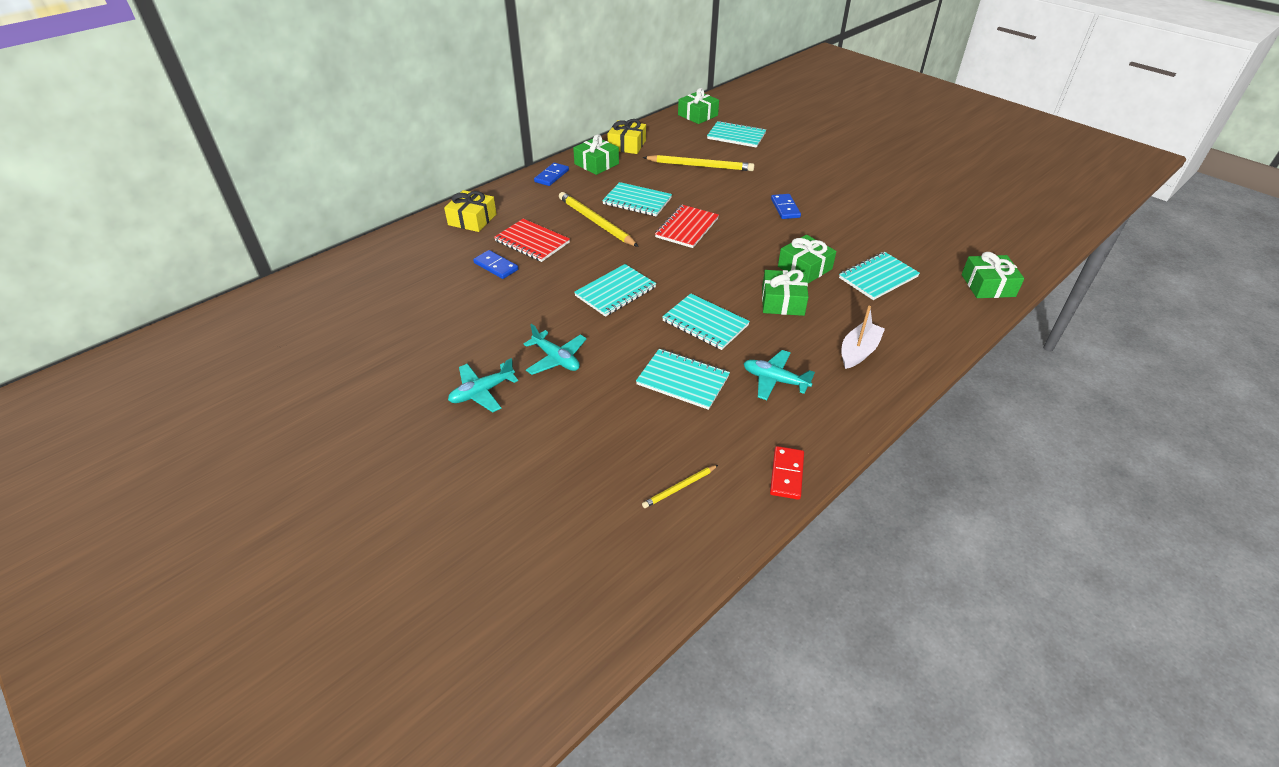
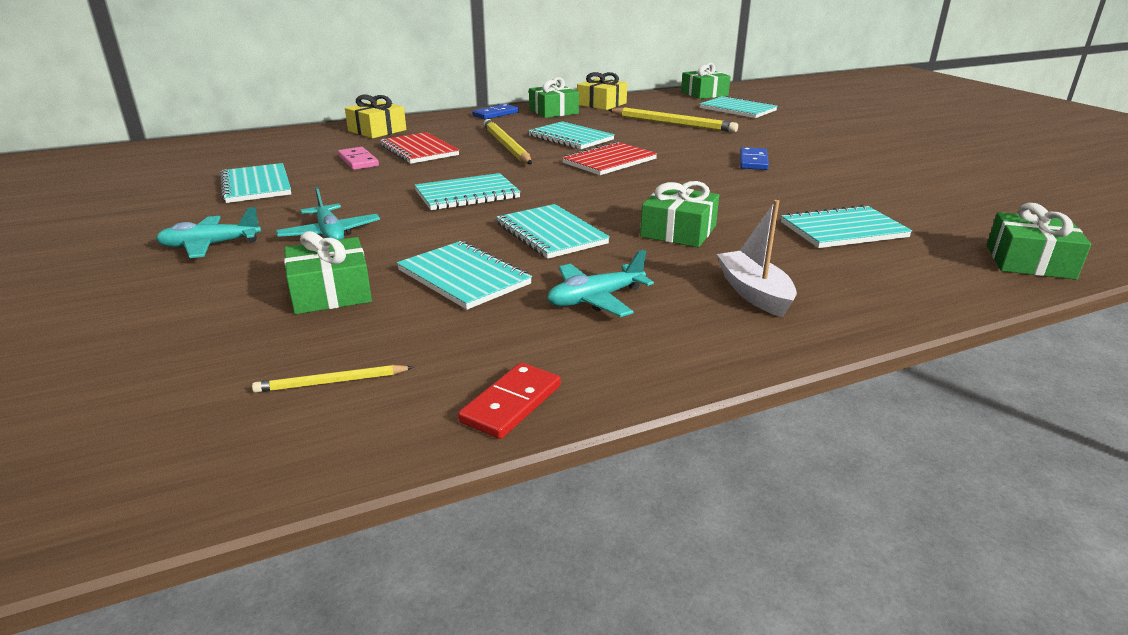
camera: 20 degrees right, 15 degrees down
(444, 316) = (256, 185): none -> turquoise notebook
(496, 266) = (358, 161): blue domino -> pink domino
(774, 380) = (595, 299): turquoise plane -> turquoise plane turned 75 degrees counterclockwise
(805, 268) = (737, 208): green gift -> green gift (331, 292)
(858, 351) = (754, 293): white boat -> white boat turned 75 degrees counterclockwise

